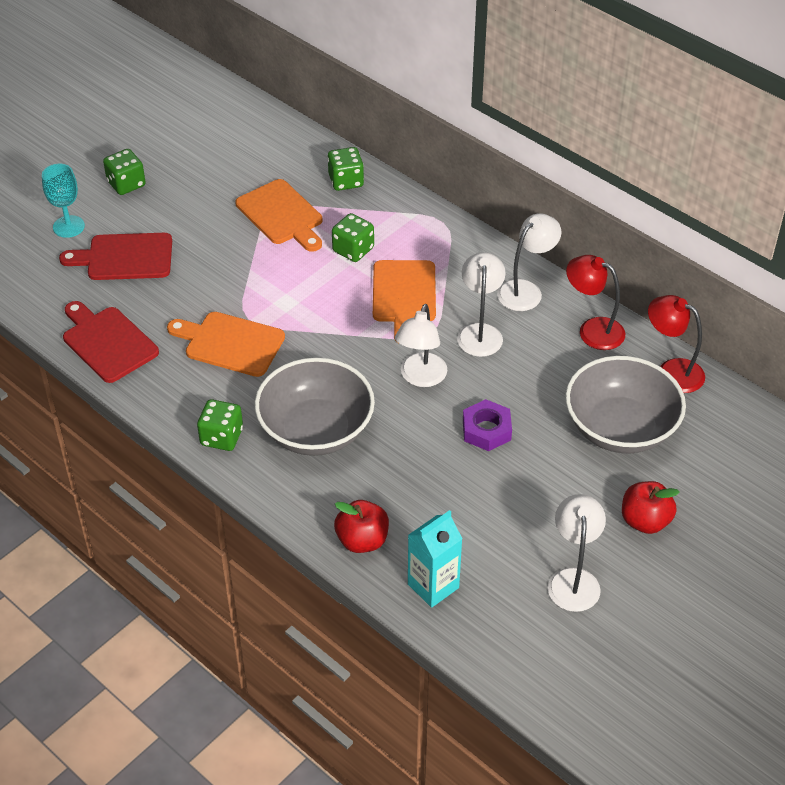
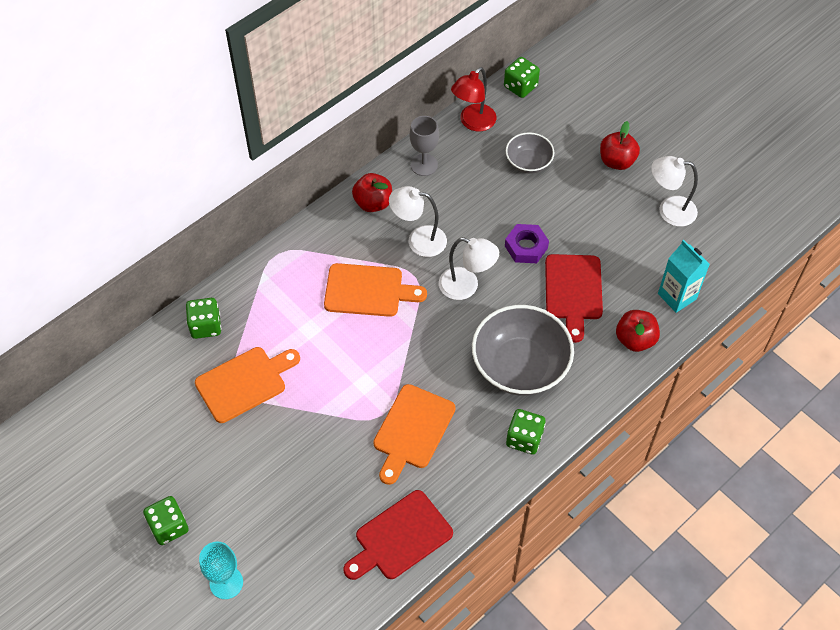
camera: 85 degrees left, 10 degrees up
(125, 257) = (282, 525): red cutting board -> red cutting board (573, 291)
(353, 250) = (303, 326): green dice -> green dice (520, 86)
(526, 290) = (373, 203): white lamp -> red apple
(592, 330) = (424, 165): red lamp -> grey goblet
(620, 428) = (528, 162): grey bowl -> grey bowl, size x0.54

